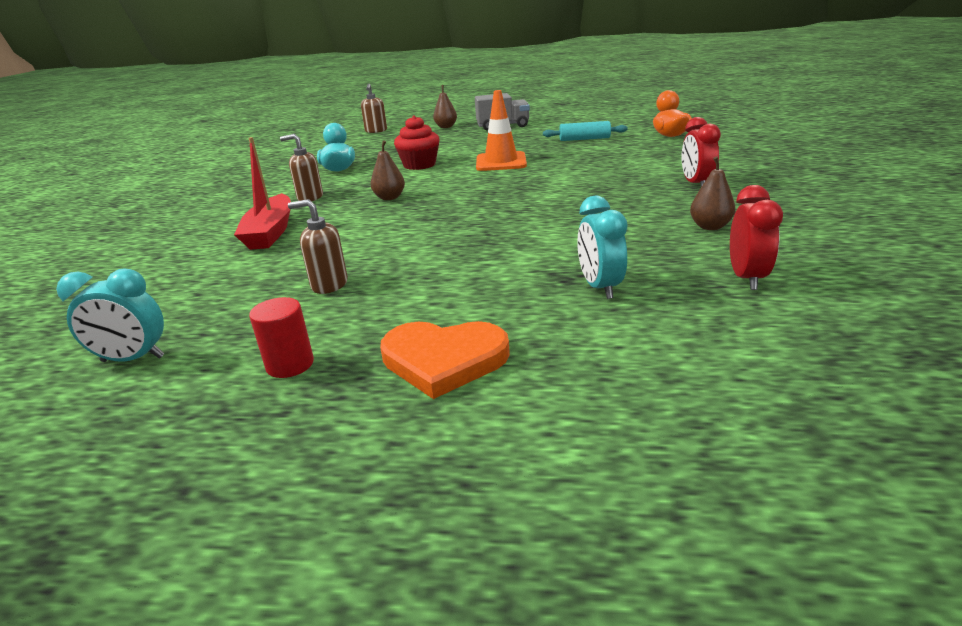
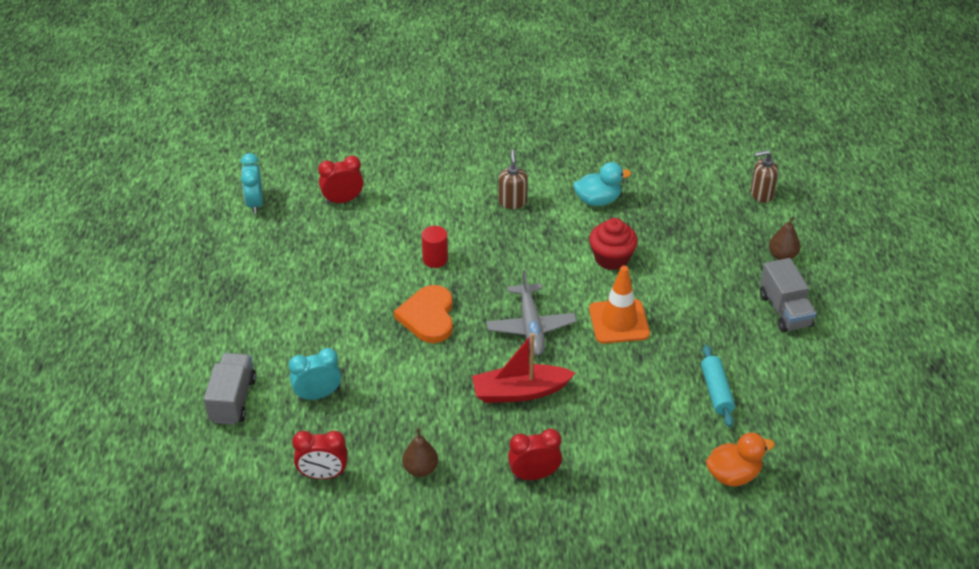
camera: 80 degrees right, 15 degrees up
(209, 284) = (342, 200): none -> red clock
(270, 232) = (431, 202): red boat -> red boat (520, 392)
(290, 364) = (242, 267): red cylinder -> red cylinder (435, 259)
(329, 285) = (336, 258): brown soap dispenser -> none
(389, 198) = (508, 255): brown pear -> none
(444, 360) = (238, 328): orange heart -> orange heart (428, 317)
(498, 188) = (531, 326): none -> grey plane
(616, 357) = (232, 400): none -> grey truck

